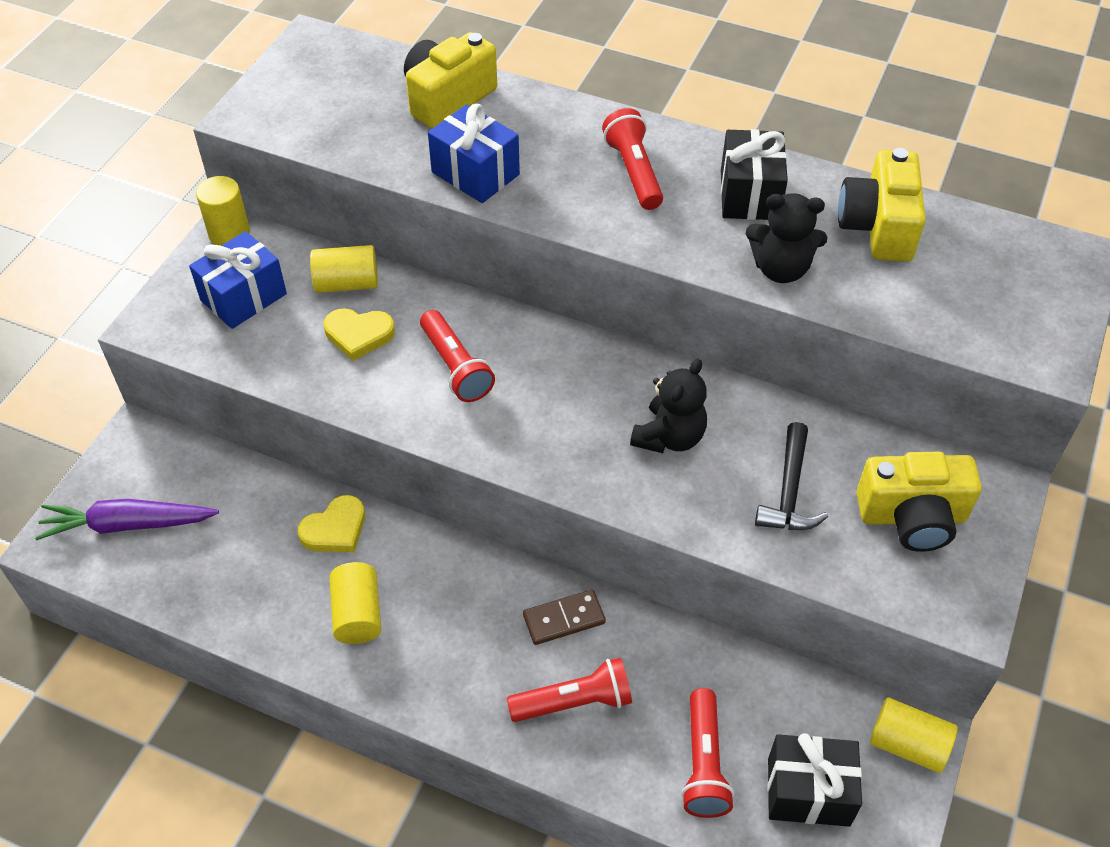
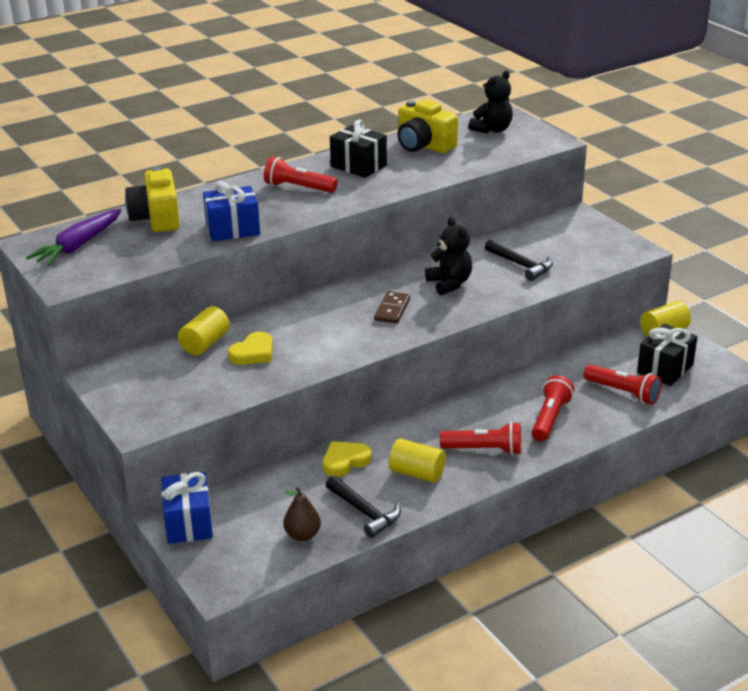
camera: 55 degrees left, 20 degrees down
(127, 525) = (244, 547): purple carrot -> purple carrot (78, 246)
(177, 566) = (302, 535): none -> brown pear
(229, 234) = (99, 373): yellow cylinder -> none
(243, 297) = (164, 384): blue gift -> blue gift (188, 523)
(251, 602) = (365, 512): none -> black hammer
(335, 529) = (345, 461): yellow heart -> yellow heart turned 120 degrees counterclockwise
(455, 367) = (321, 329): red flashlight -> red flashlight (484, 450)
(564, 619) = (494, 402): brown domino -> brown domino (392, 310)
(780, 269) = (419, 176): black teddy bear -> black teddy bear (492, 130)
(912, 517) = (570, 241): yellow camera -> none

